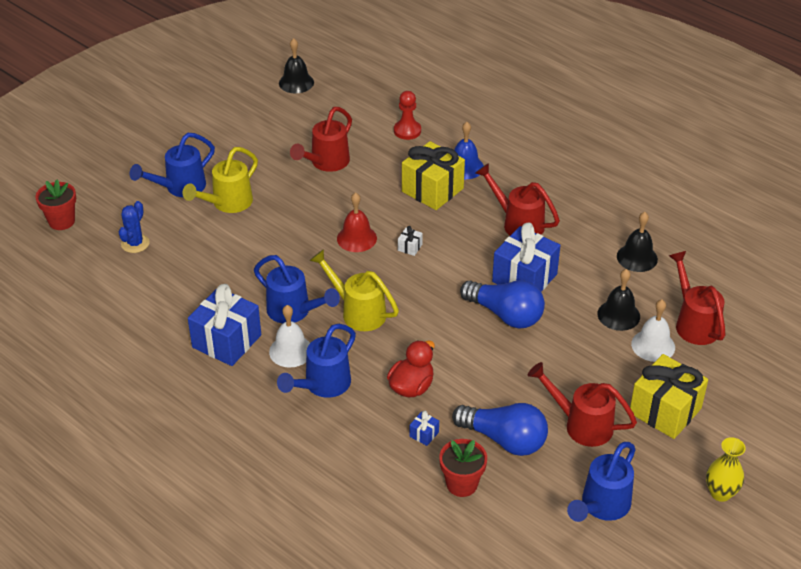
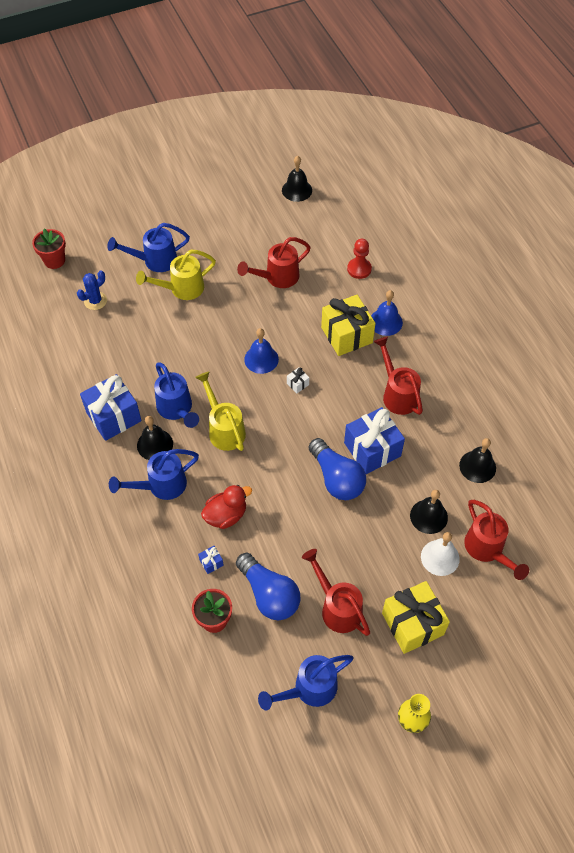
camera: 25 degrees right, 15 degrees up
(291, 351) = (155, 444): white bell -> black bell
(356, 238) = (261, 359): red bell -> blue bell
(694, 323) = (487, 550): red watering can -> red watering can turned 150 degrees clockwise

